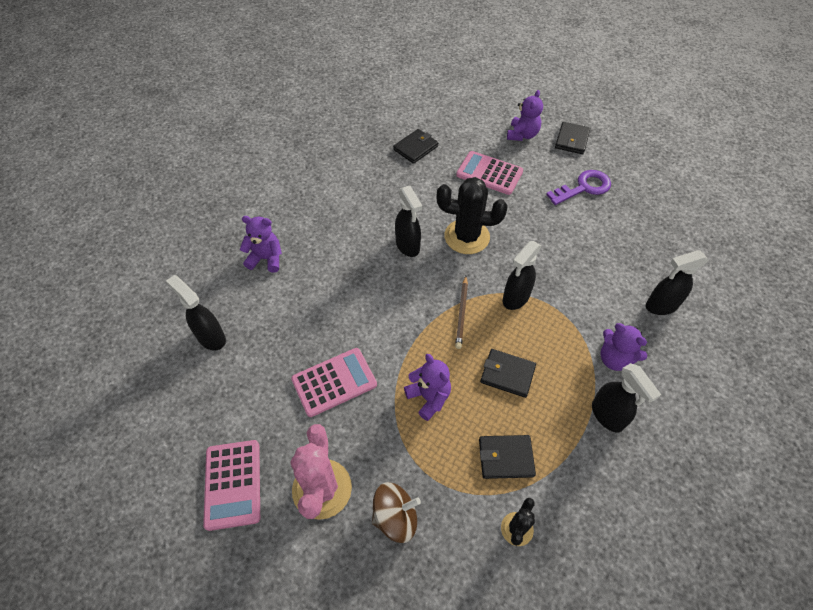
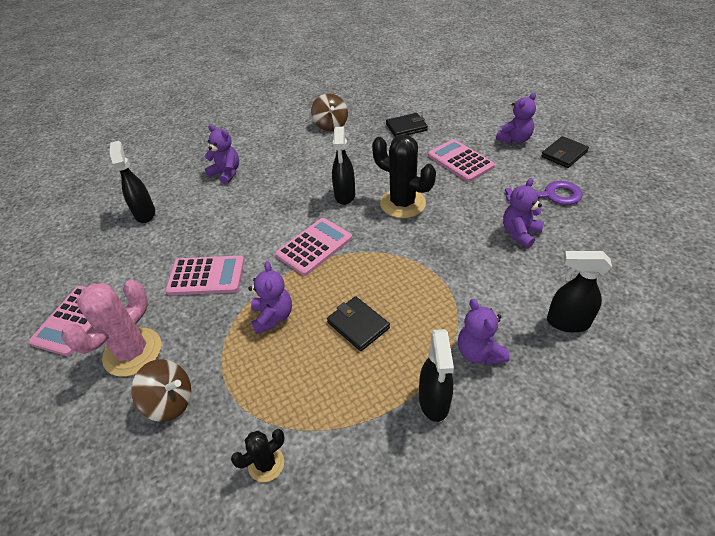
camera: 30 degrees right, 10 degrees down
(337, 166) = (331, 125): none -> brown spinning top
(416, 311) = (314, 247): none -> pink calculator
(461, 313) = (353, 261): brown pencil -> none
(506, 457) = (303, 395): black wallet -> none
(515, 298) = (412, 265): black spray bottle -> none
(582, 235) = (520, 233): none -> purple teddy bear

